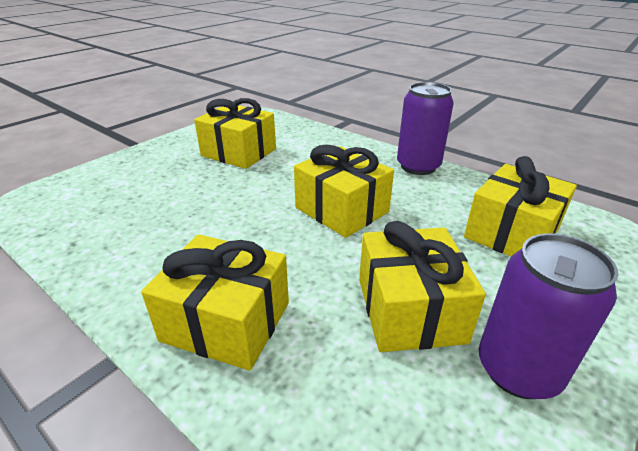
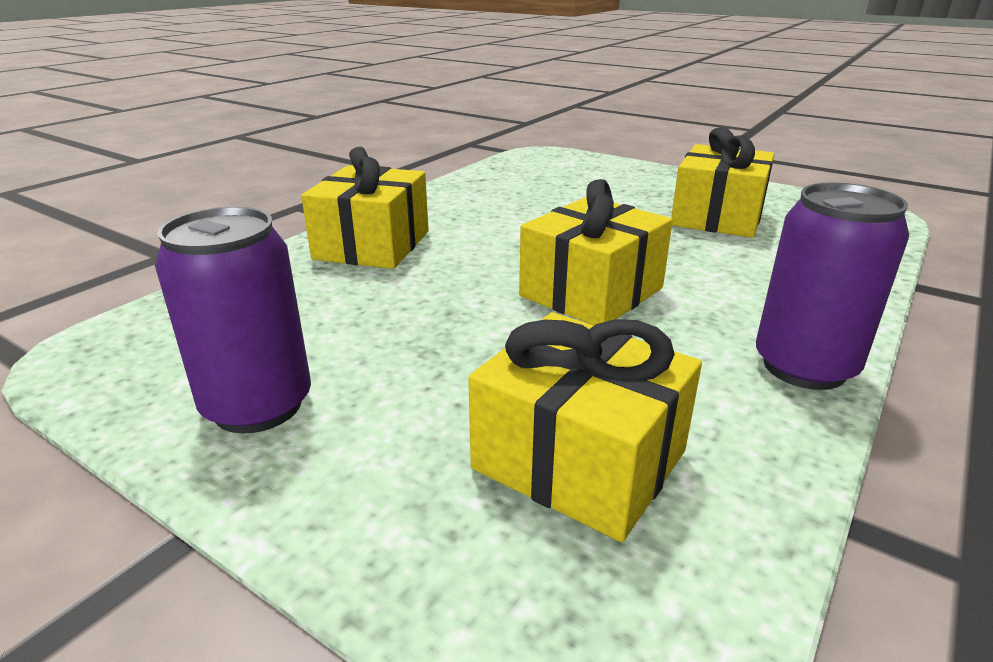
camera: 85 degrees right, 5 degrees down
(410, 309) = (375, 337): yellow gift -> none

